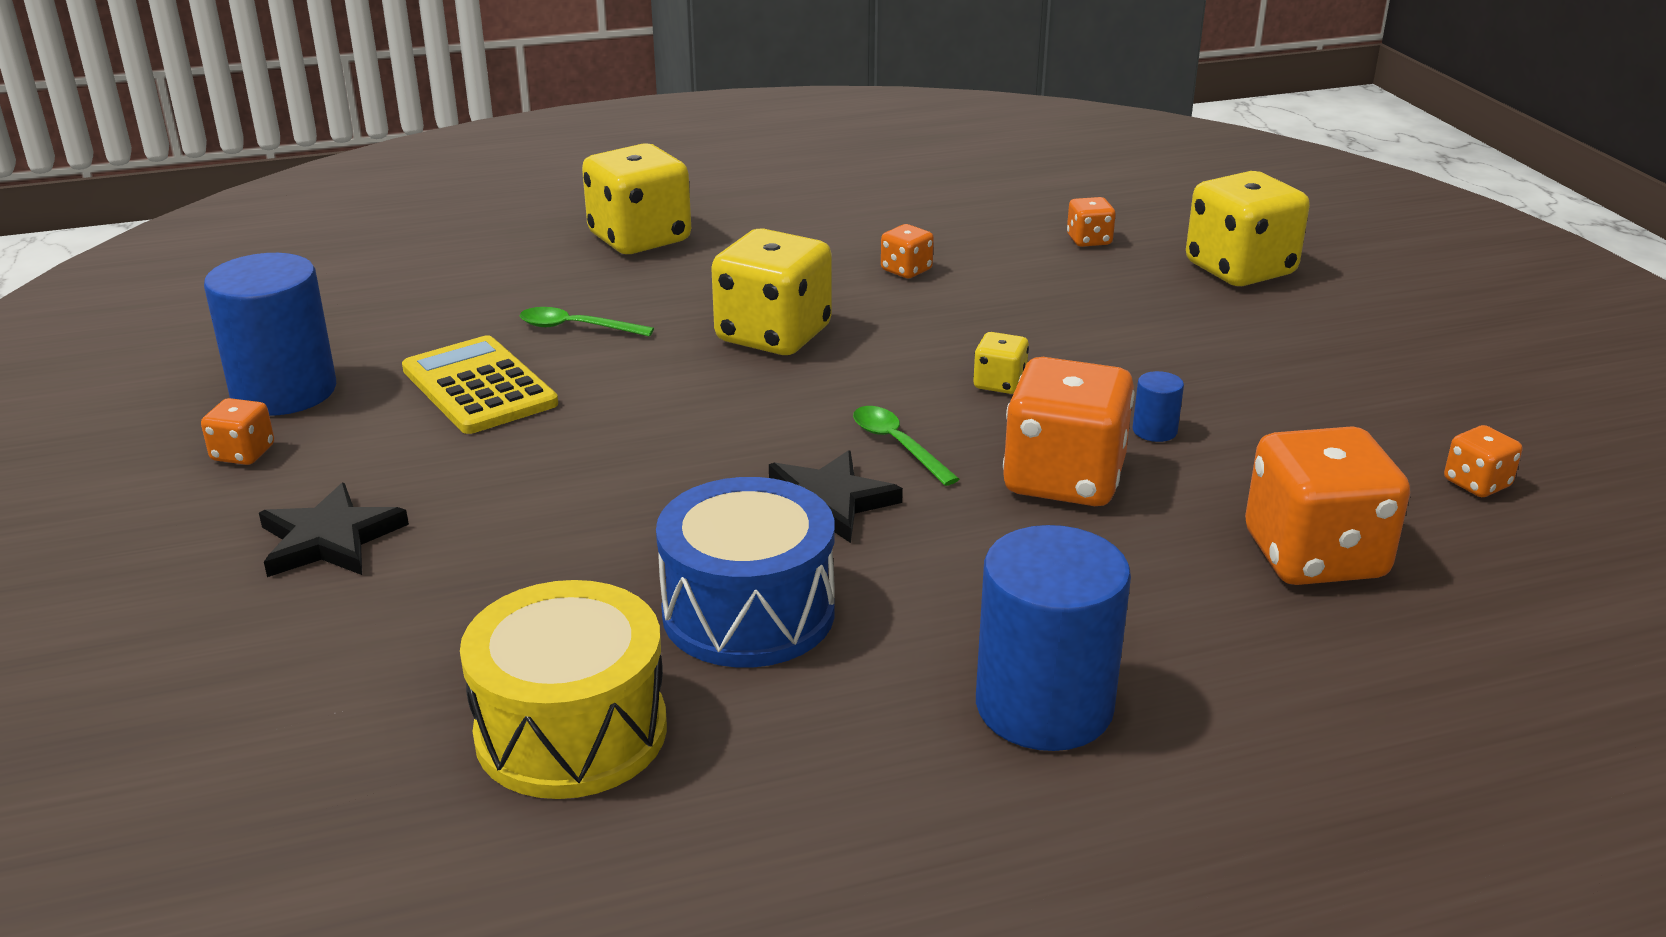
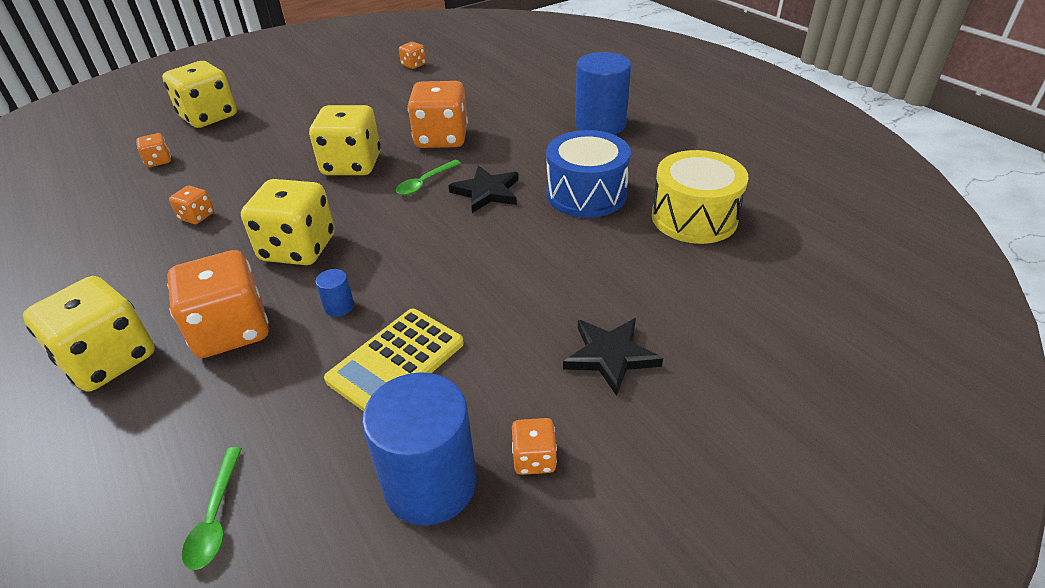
camera: 105 degrees left, 10 degrees up
(576, 328) = (291, 342): green spoon -> green spoon (216, 517)
(999, 384) = (352, 165): yellow dice -> yellow dice, size x2.14
(1154, 431) = (391, 123): blue cylinder -> blue cylinder (339, 306)
(1314, 556) = (477, 88): orange dice -> orange dice (231, 330)

